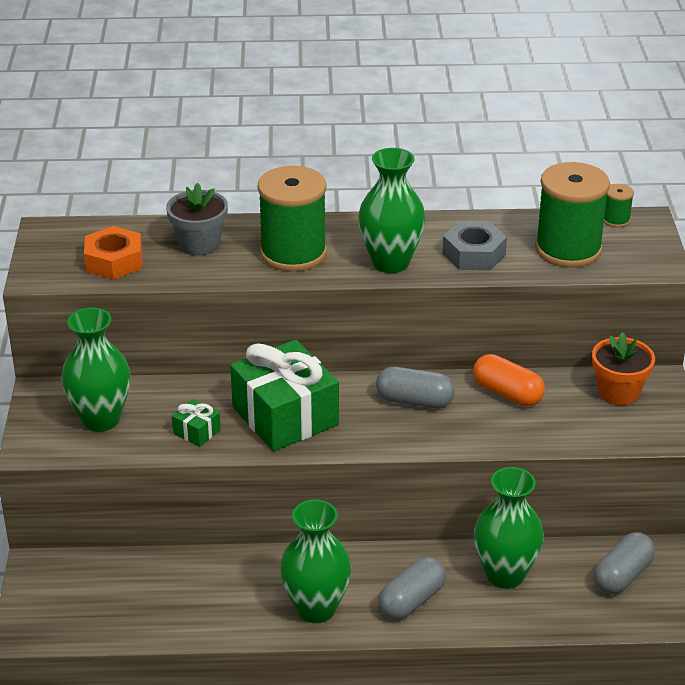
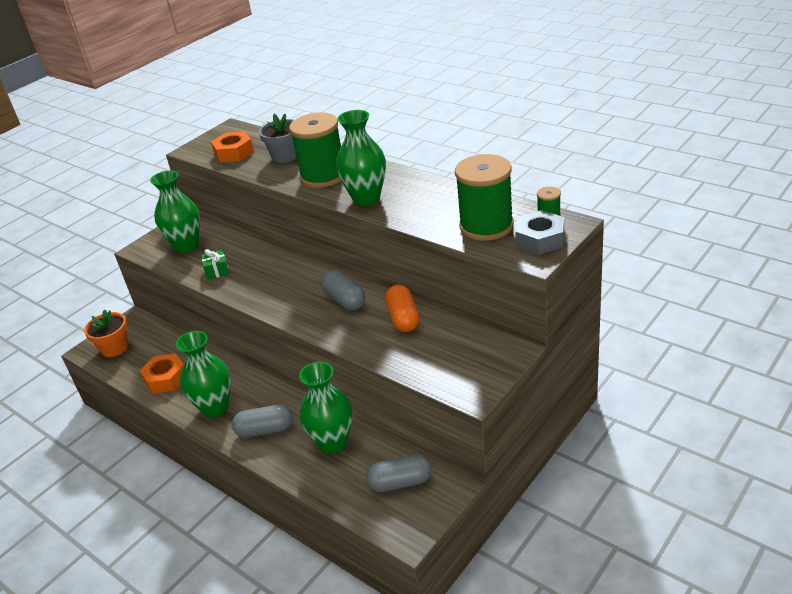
camera: 45 degrees right, 0 degrees up
(200, 610) = (166, 378): none -> orange nut
(285, 416) = (268, 280): green gift -> none
(473, 254) = (422, 209): grey nut -> grey nut (540, 239)
(618, 392) = (474, 347): orange flower pot -> orange flower pot (114, 348)

